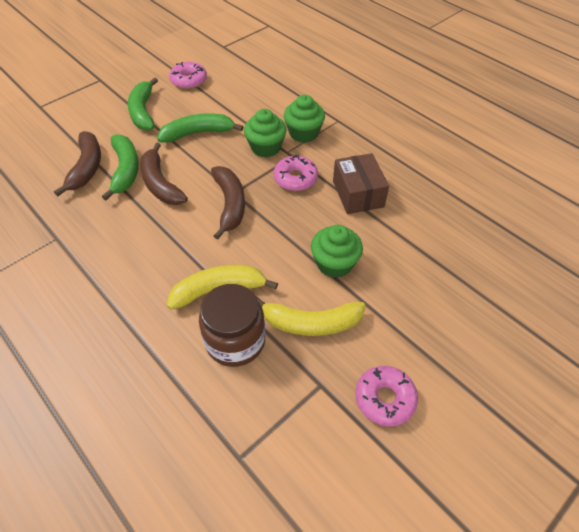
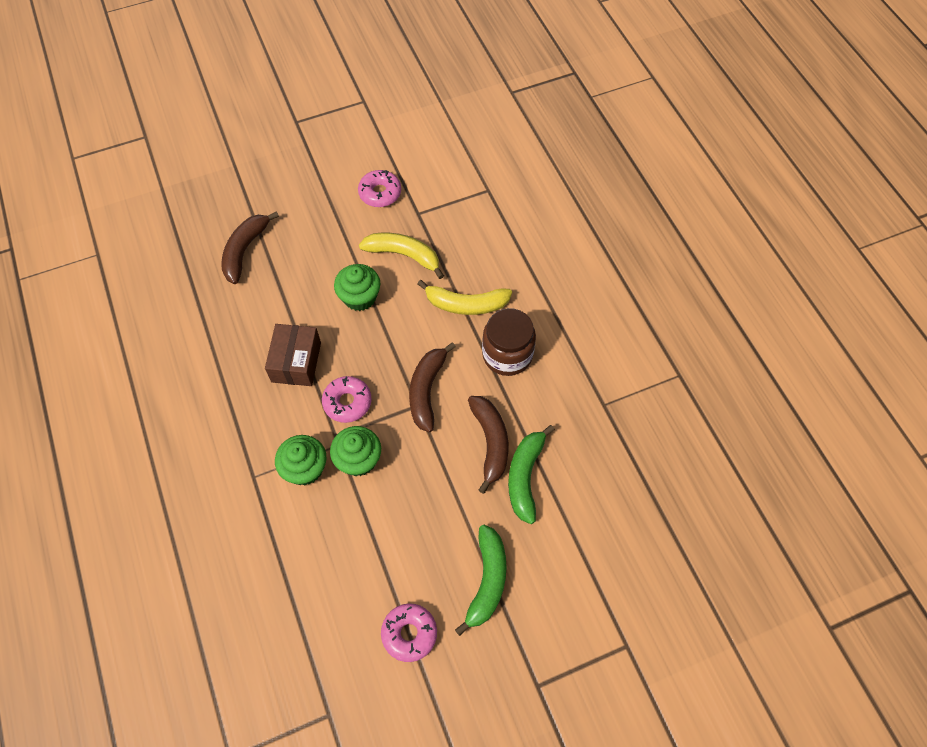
camera: 160 degrees left, 10 degrees up
(87, 168) = (568, 496): brown banana -> brown banana (245, 251)
(198, 133) = (428, 512): green banana -> none
(235, 341) = (466, 260): brown jar -> brown jar (507, 354)

